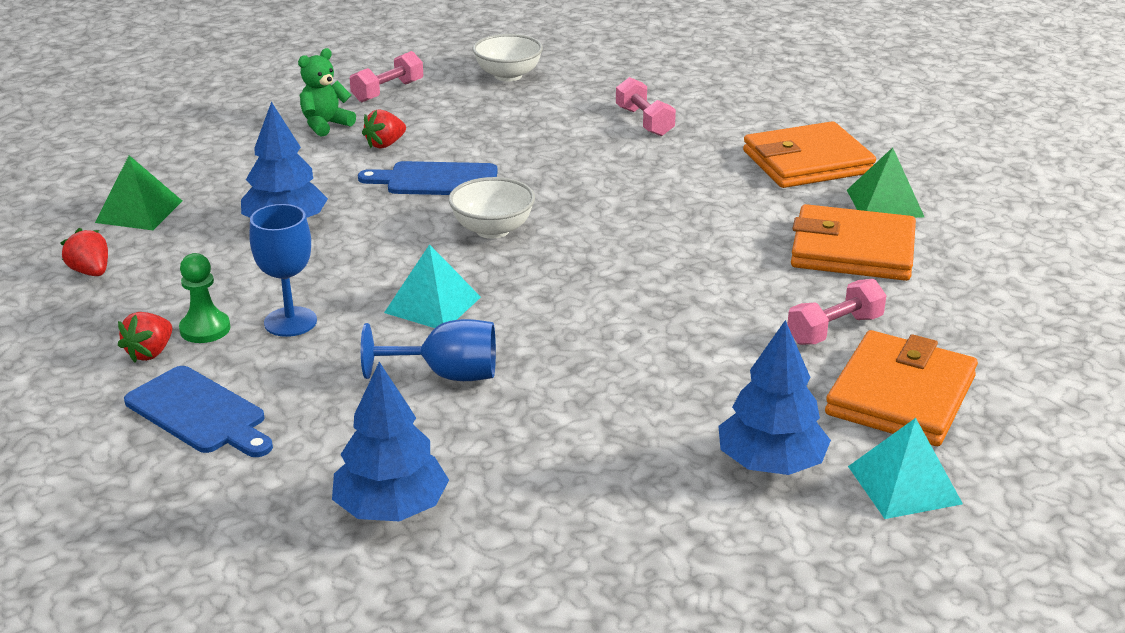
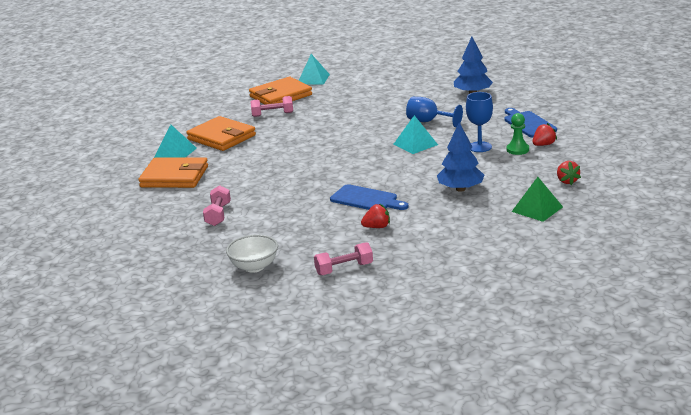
camera: 150 degrees left, 5 degrees down
(325, 125) = (403, 248): green teddy bear -> none
(492, 230) = (362, 169): white bowl -> none
(771, 463) = (345, 87): blue tree -> none
(885, 203) = (175, 153): green pyramid -> turquoise pyramid

